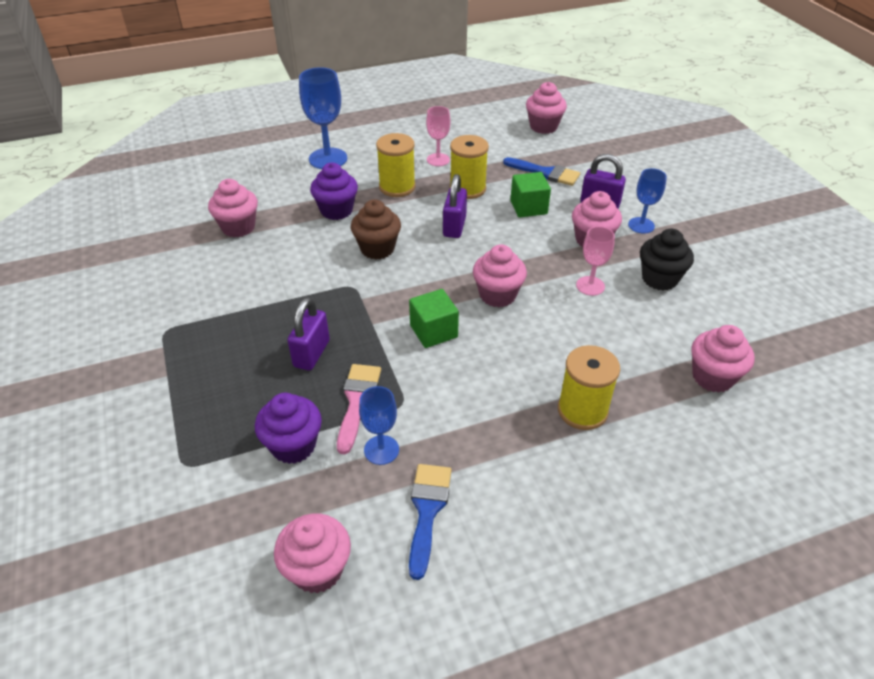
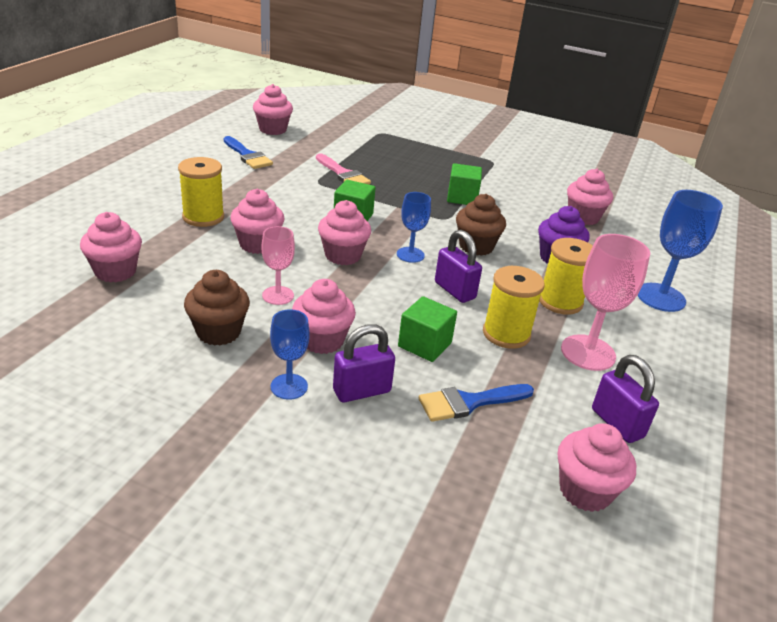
camera: 130 degrees right, 10 degrees down
(293, 445) = (345, 151): purple cupcake -> none
(295, 300) = (462, 198): none -> green cube
(311, 353) = (403, 181): purple padlock -> purple padlock (617, 423)
(381, 450) = (300, 164): blue goblet -> blue goblet (410, 255)
(438, 160) = (588, 353): pink goblet -> pink goblet, size x1.65
(559, 344) = (258, 244): none -> pink cupcake
(659, 279) = (218, 332): black cupcake -> brown cupcake

